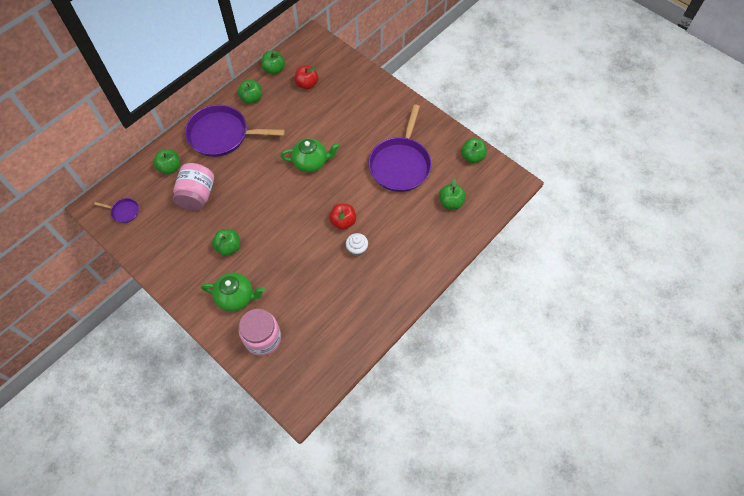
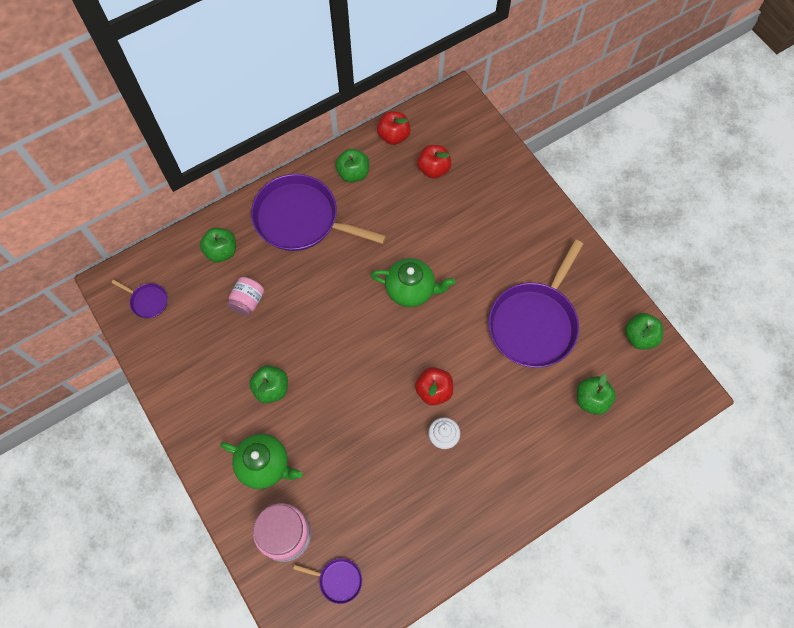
camera: 15 degrees right, 5 degrees up
(197, 195) = (248, 301): pink jar -> pink jar, size x0.61
(274, 69) = (393, 136): green apple -> red apple
(307, 357) = (338, 580): none -> purple pan

